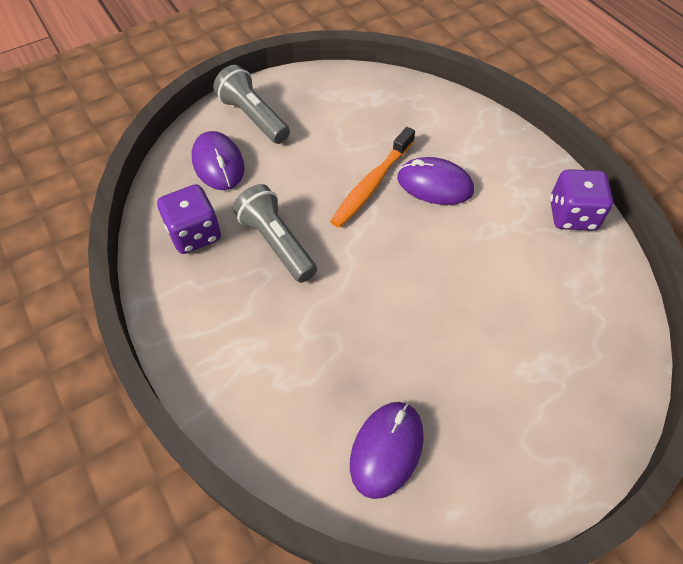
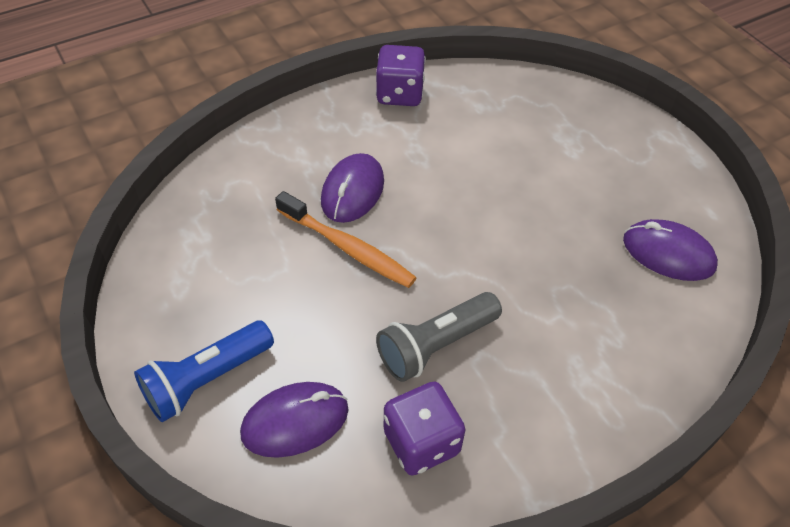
camera: 90 degrees left, 5 degrees down
(253, 117) = (206, 380): grey flashlight -> blue flashlight

